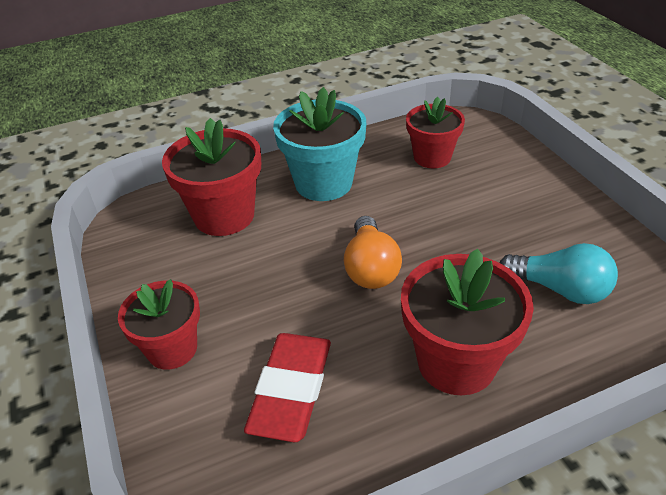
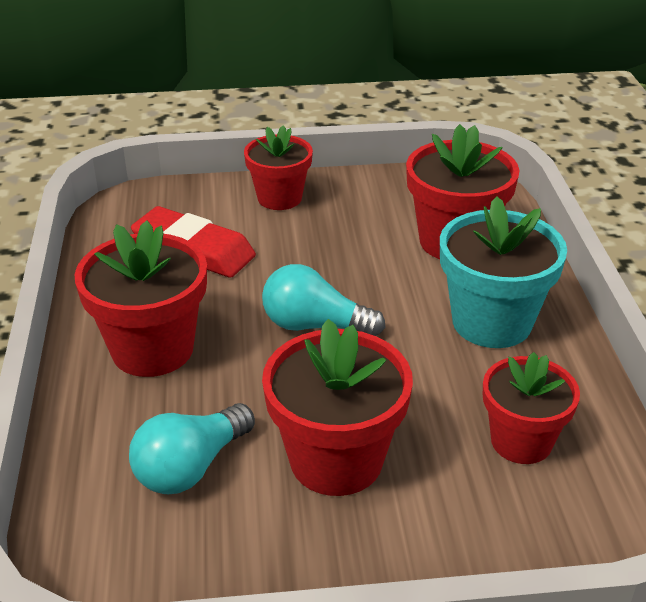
camera: 105 degrees right, 5 degrees down
(370, 268) = (314, 325): orange light bulb -> turquoise light bulb
(500, 223) = (336, 460): none -> red flower pot

